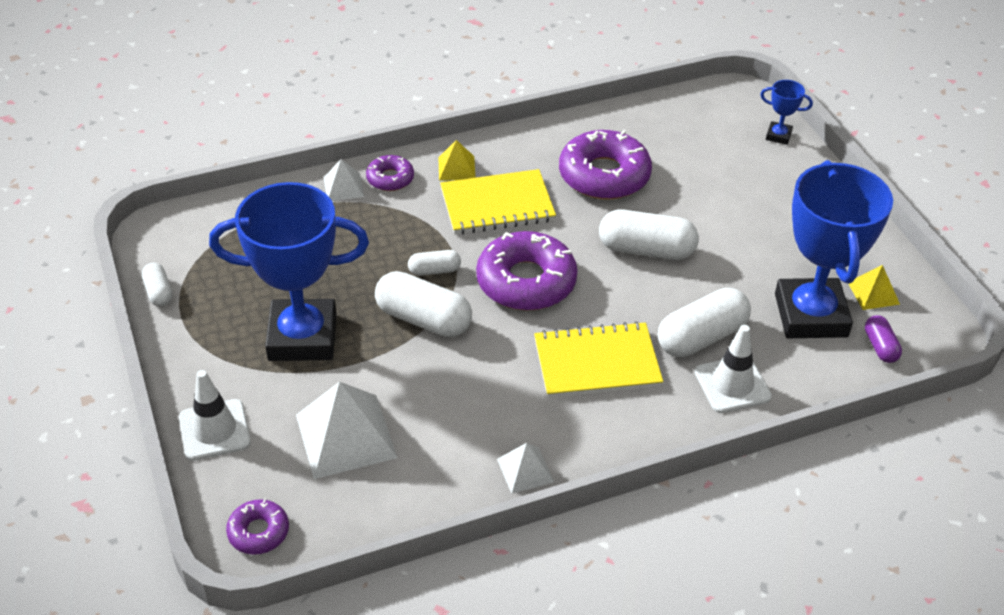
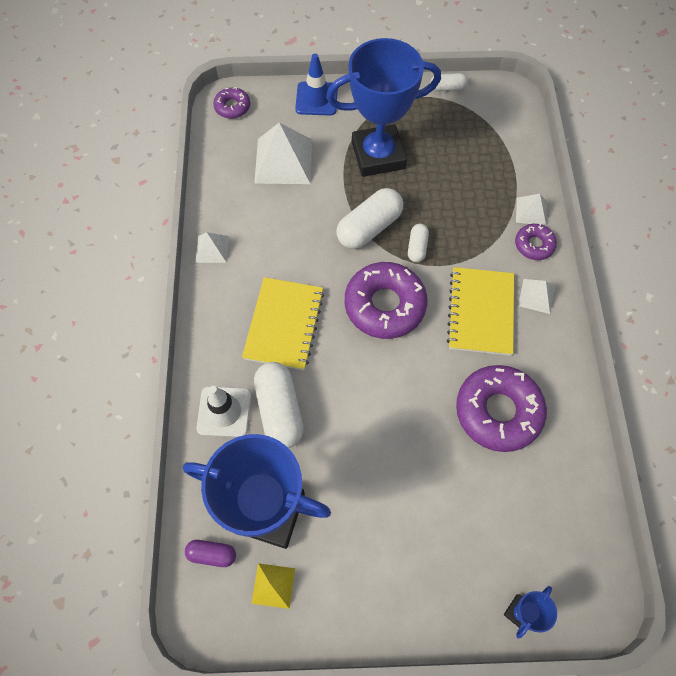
camera: 110 degrees right, 20 degrees up
(214, 430) = (316, 99): white traffic cone -> blue traffic cone
(302, 337) = (378, 155): blue trophy -> blue trophy turned 60 degrees clockwise
(456, 168) = (536, 296): yellow pyramid -> white pyramid
(646, 250) = (391, 408): white capsule -> none

